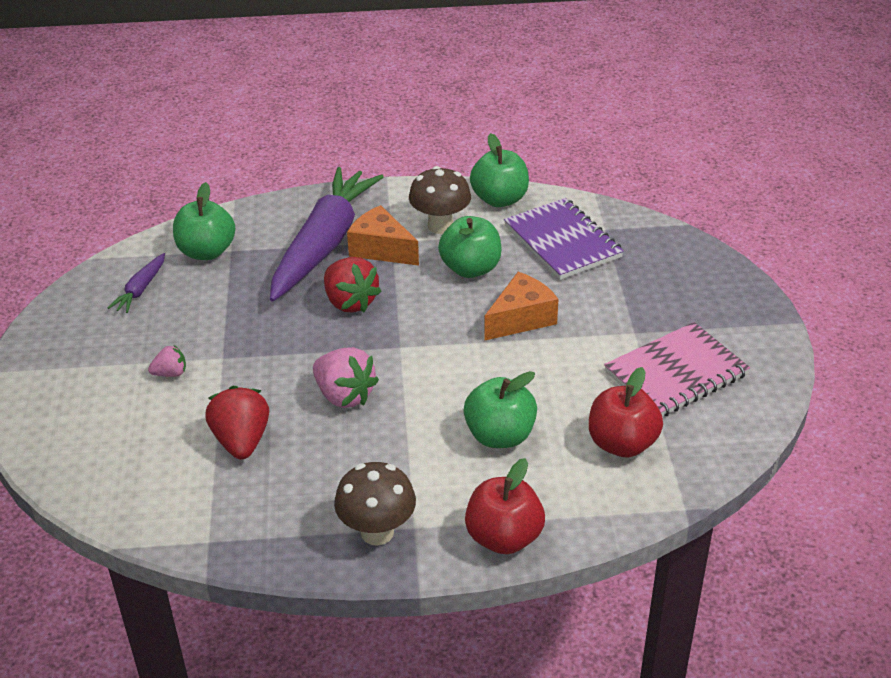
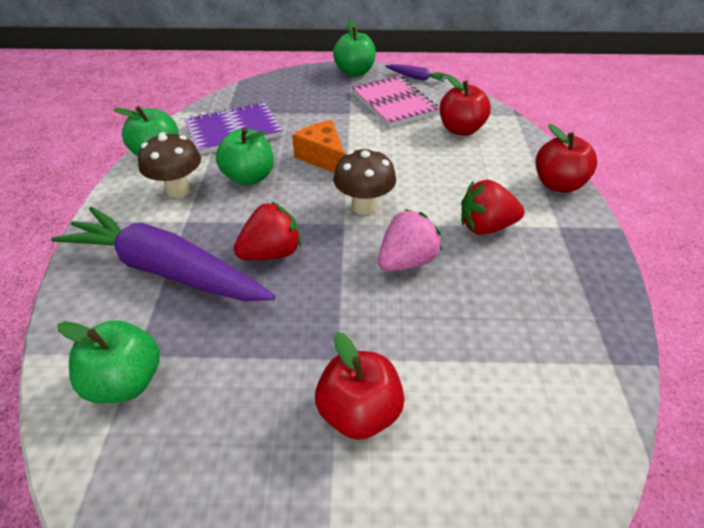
camera: 85 degrees left, 5 degrees up
(141, 289) = (176, 460): purple carrot -> purple carrot (416, 78)
(170, 373) = (359, 411): pink strawberry -> red apple
(241, 441) = (471, 338): red strawberry -> red strawberry (485, 226)
(377, 532) = (569, 246): brown mushroom -> brown mushroom (364, 206)
(381, 249) = (195, 228): orange cheese -> none
(500, 436) = (455, 178): green apple -> green apple (354, 72)

